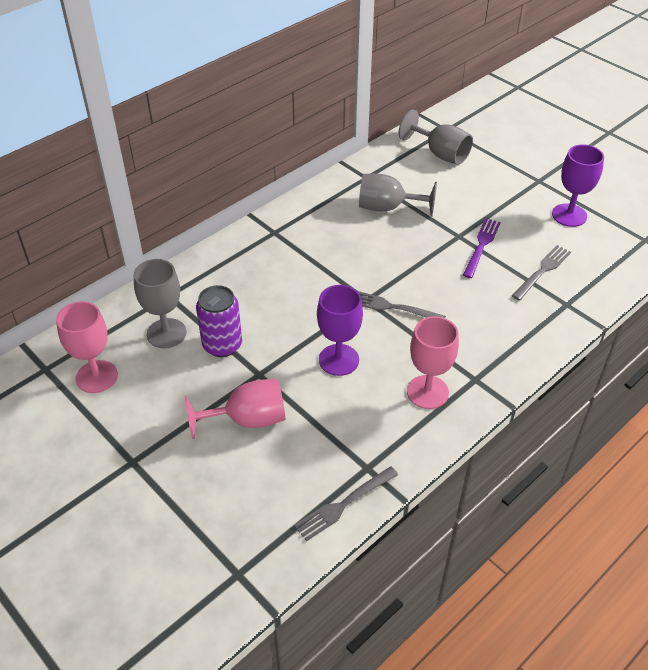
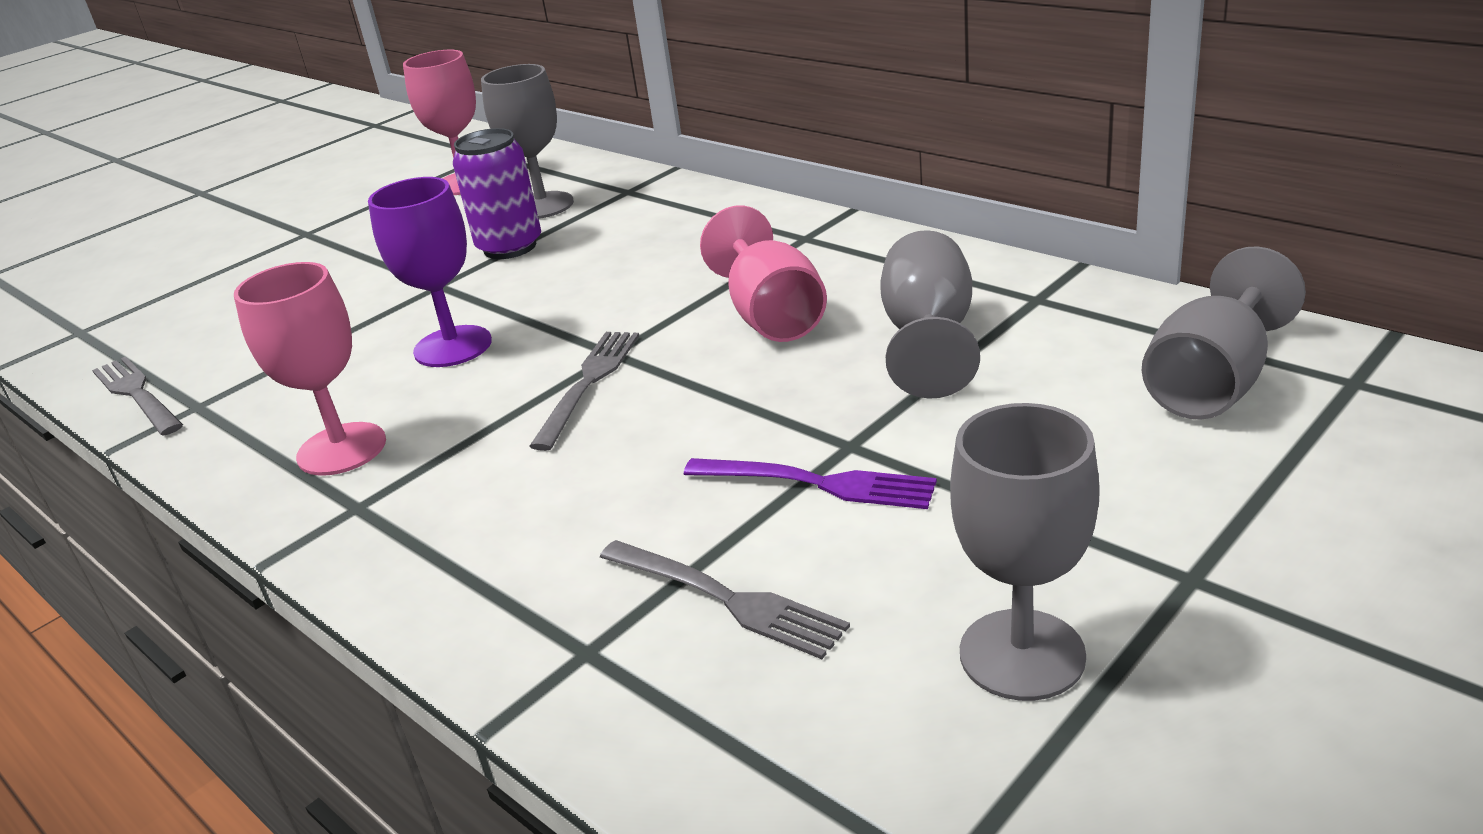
camera: 90 degrees right, 15 degrees down
(247, 420) = (345, 292): pink goblet -> pink goblet (771, 316)
(569, 215) = (1022, 654): purple goblet -> grey goblet

